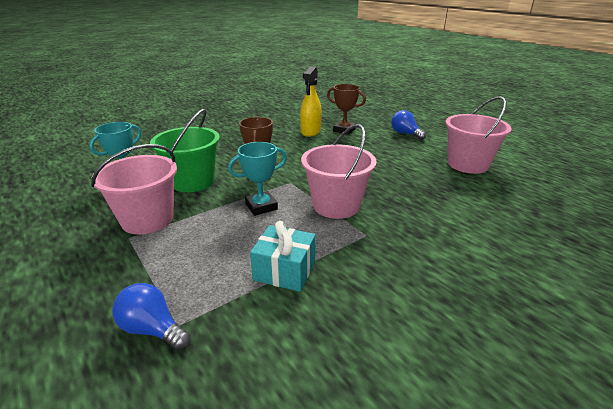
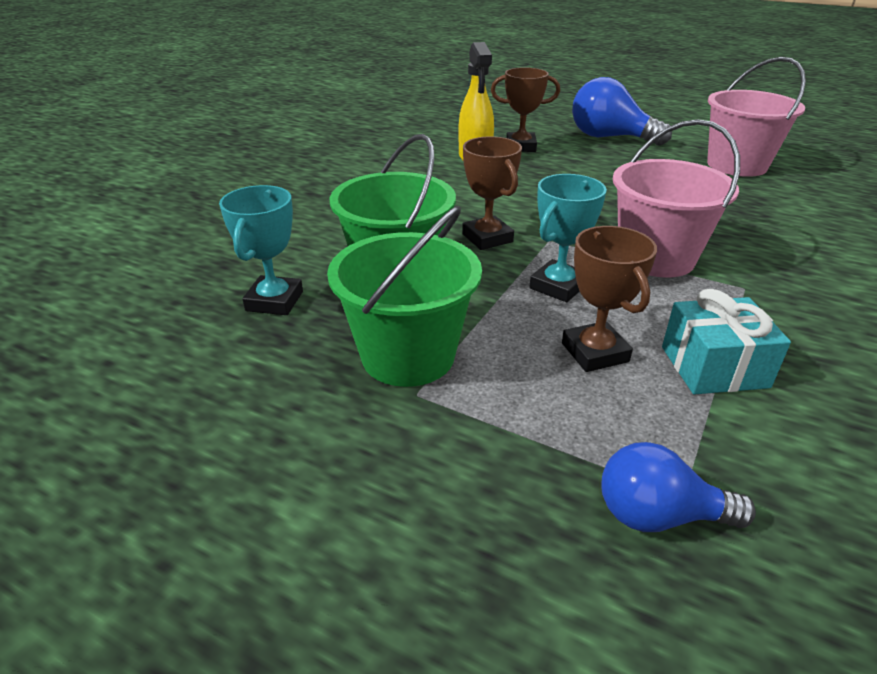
camera: 25 degrees left, 5 degrees up
(147, 219) = (408, 356): pink bucket -> green bucket
(233, 244) = (595, 352): none -> brown trophy
(405, 134) = (610, 137): blue light bulb -> blue light bulb, size x1.59

